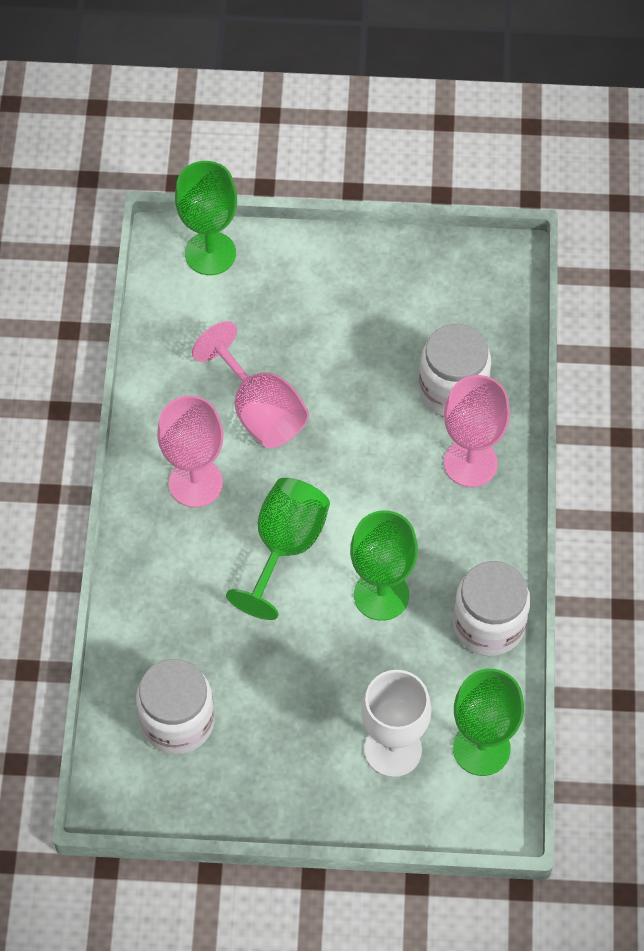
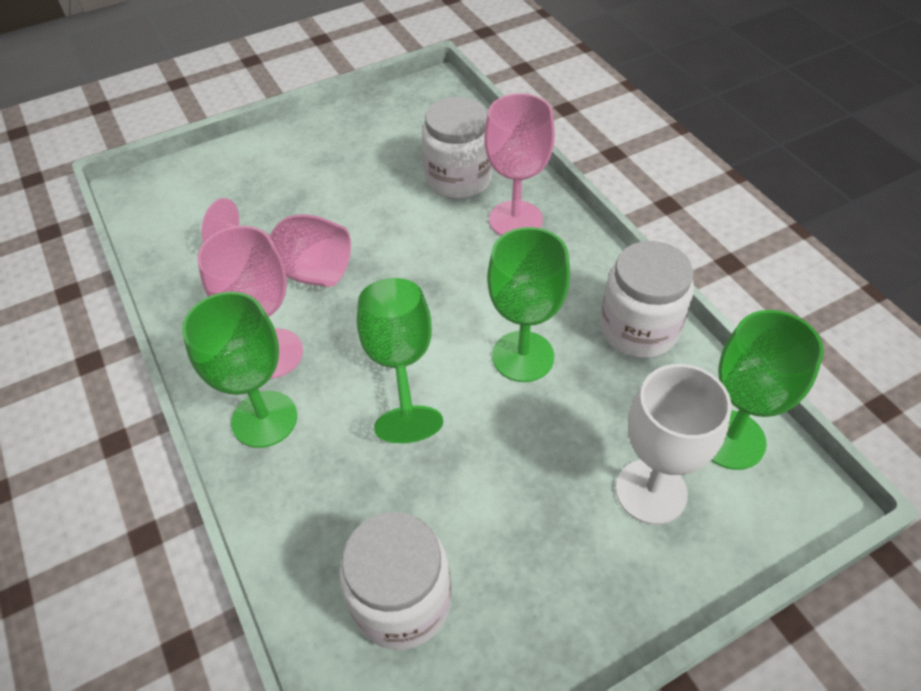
camera: 30 degrees left, 10 degrees down
(210, 253) = (178, 179): green goblet -> green goblet (264, 419)

